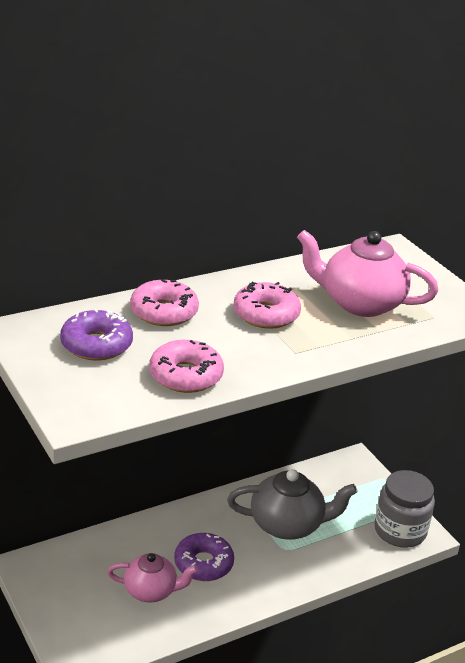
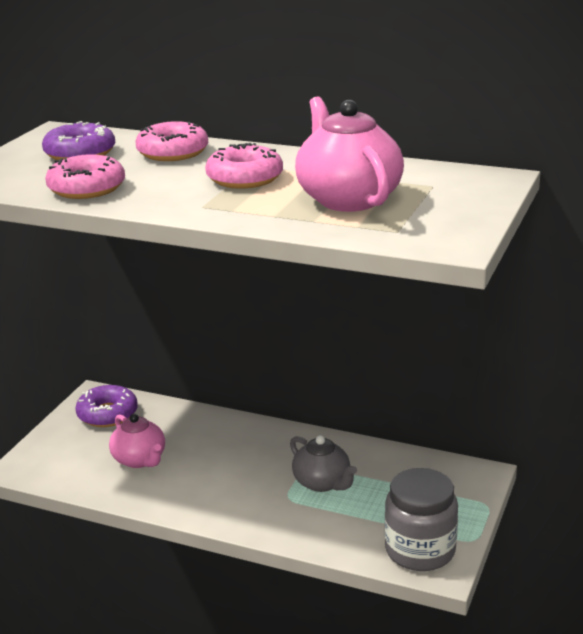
camera: 55 degrees right, 5 degrees down
(203, 563) = (206, 466): purple donut -> purple donut (107, 414)
(287, 525) = (322, 483): grey teapot -> grey teapot, size x0.65

